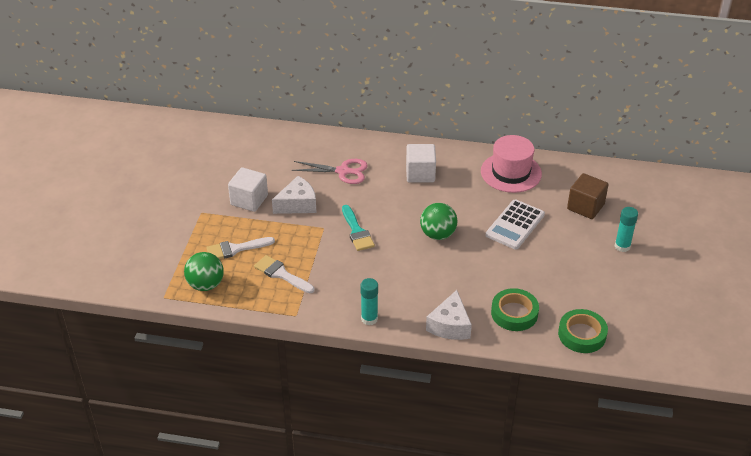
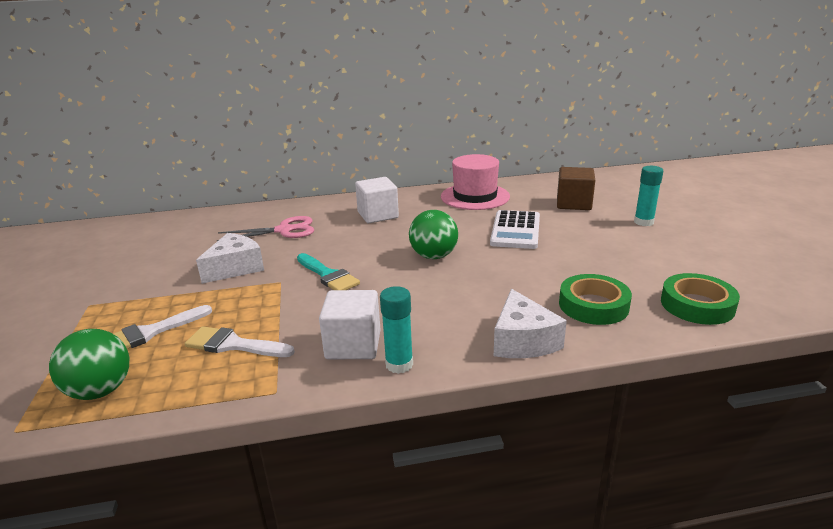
camera: 20 degrees left, 15 degrees down
(249, 200) = (163, 278): white cube -> white cube (353, 345)

